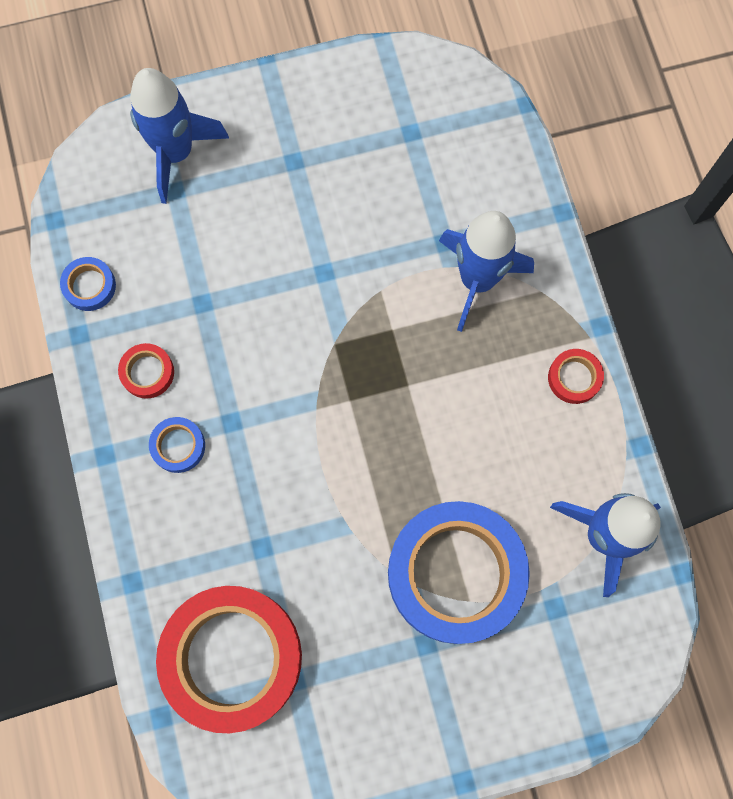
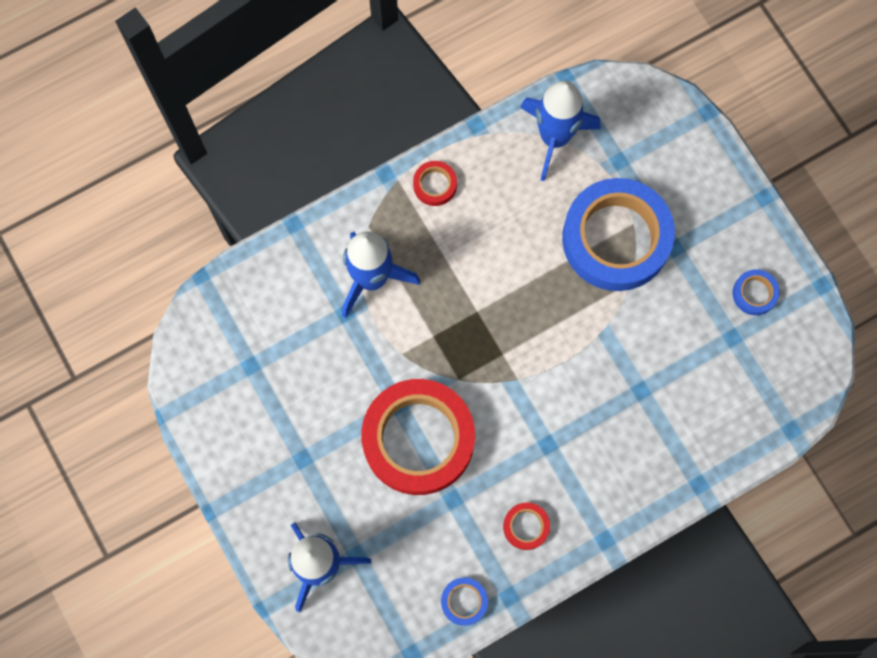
camera: 105 degrees left, 0 degrees up
(178, 446) = (580, 481): blue tape -> blue tape (754, 293)
(232, 658) = (731, 388): red tape -> red tape (418, 439)

